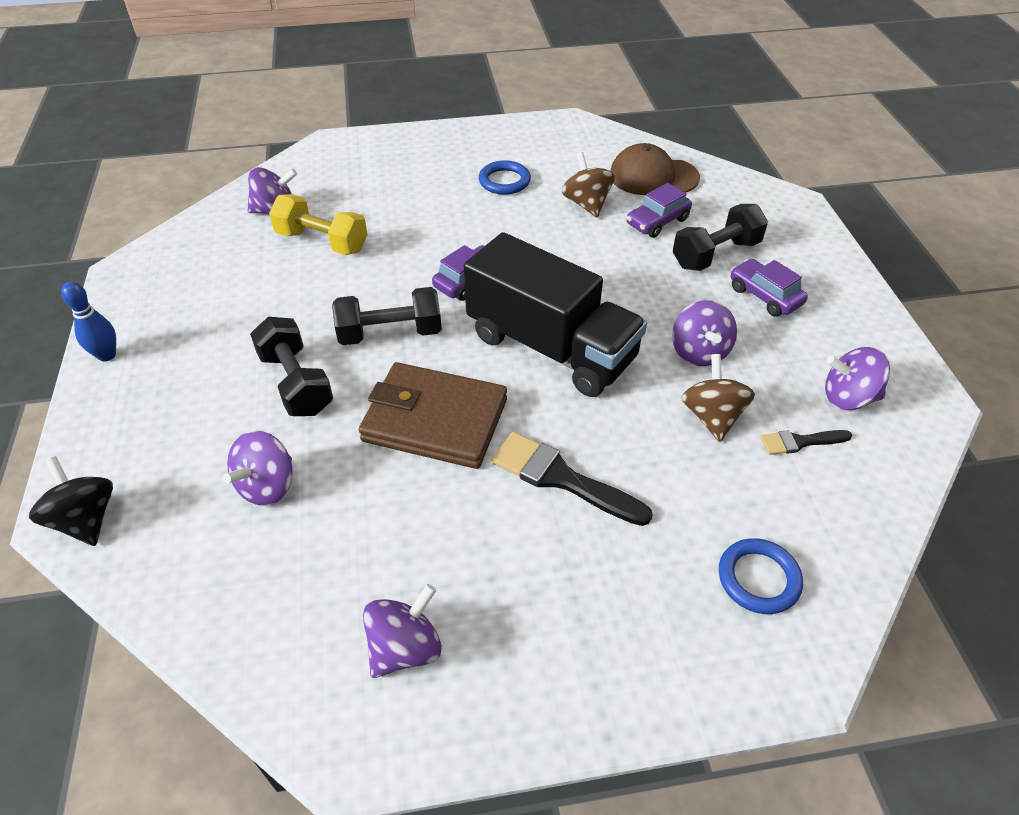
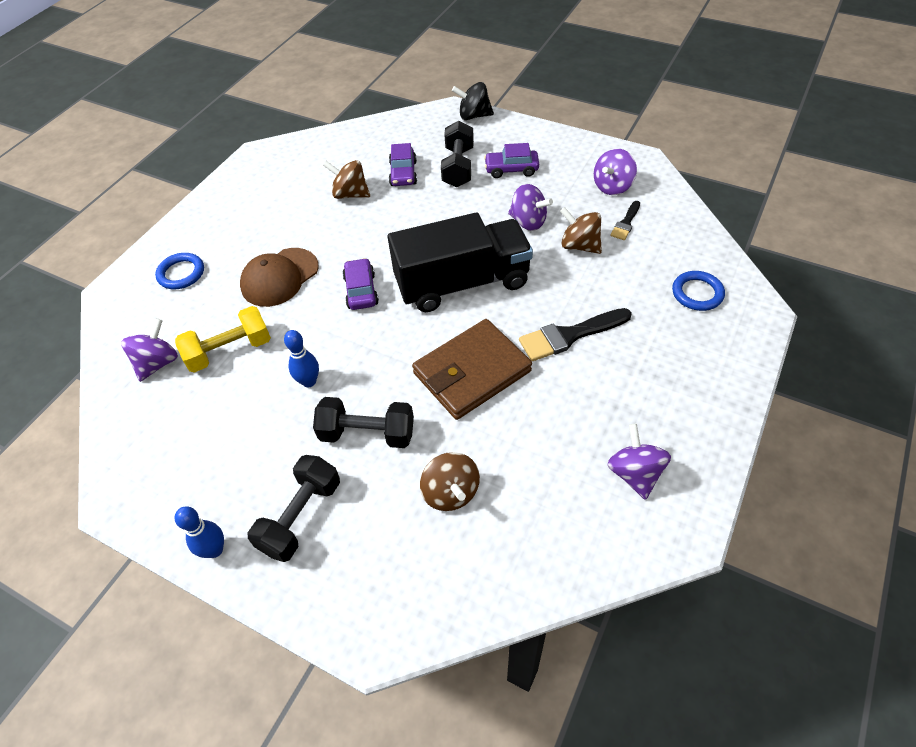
camera: 50 degrees left, 5 degrees up
(85, 519) = (387, 625): black spinning top -> black spinning top (473, 116)
(267, 486) = (451, 492): purple spinning top -> brown spinning top
(327, 309) = (309, 381): none -> blue bowling pin
(390, 333) = (370, 357): black dumbbell -> black dumbbell (301, 516)
(504, 181) = (280, 219): blue ring -> blue ring (181, 273)
(653, 176) = (359, 150): brown cap -> brown cap (279, 277)

